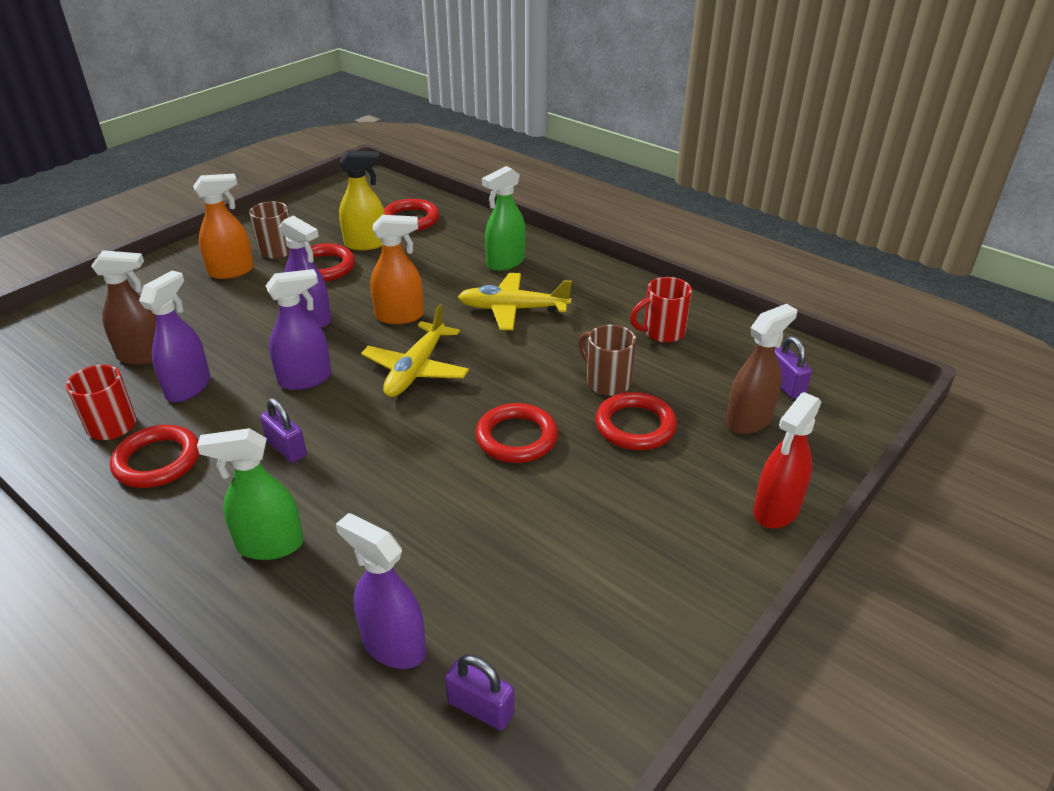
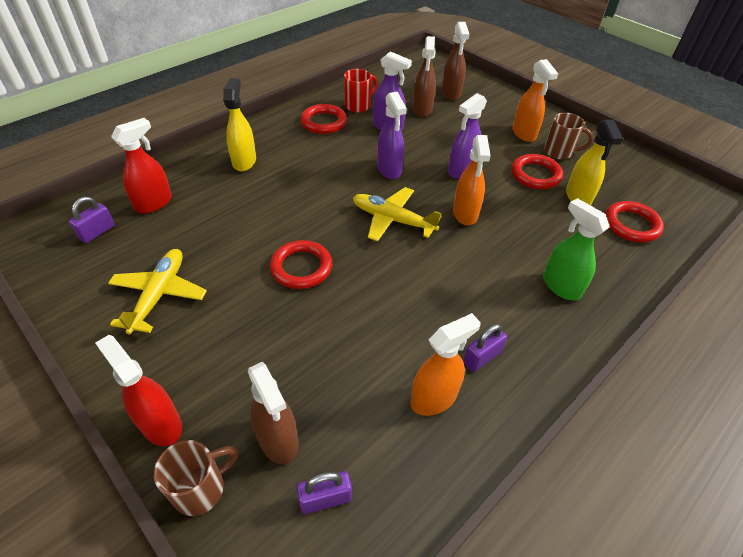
camera: 95 degrees right, 10 degrees up
(101, 329) = (451, 93): none -> brown spray bottle
(269, 545) = (244, 161): green spray bottle -> yellow spray bottle
(286, 448) = (321, 164): purple padlock -> purple padlock (481, 357)
(393, 645) = (154, 203): purple spray bottle -> red spray bottle
(513, 309) = (476, 283): yellow plane -> yellow plane (159, 295)
(607, 382) = (358, 335): brown mug -> brown mug (201, 488)
(635, 426) = (295, 344): red ring -> none
(662, 332) = (434, 398): red mug -> orange spray bottle

